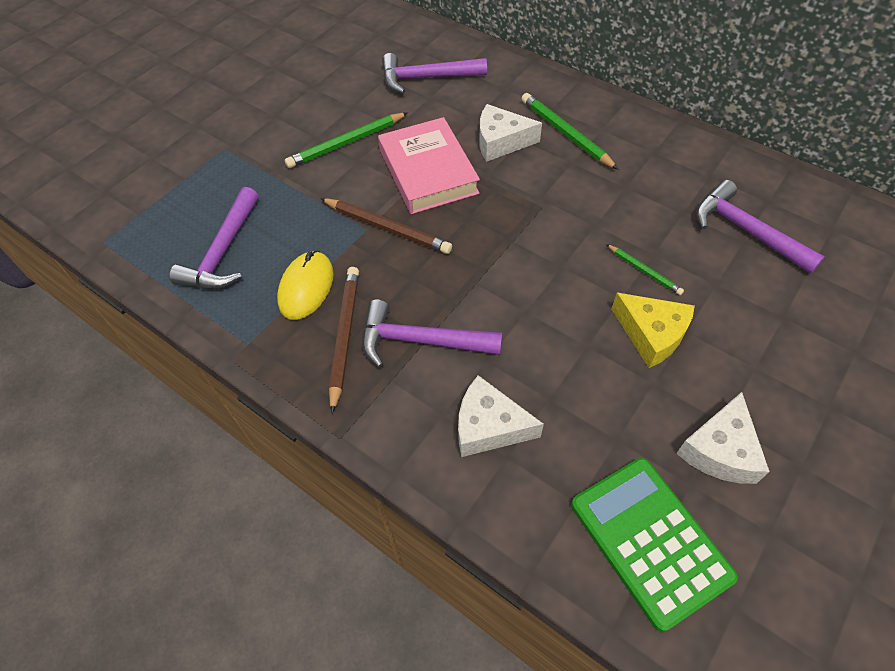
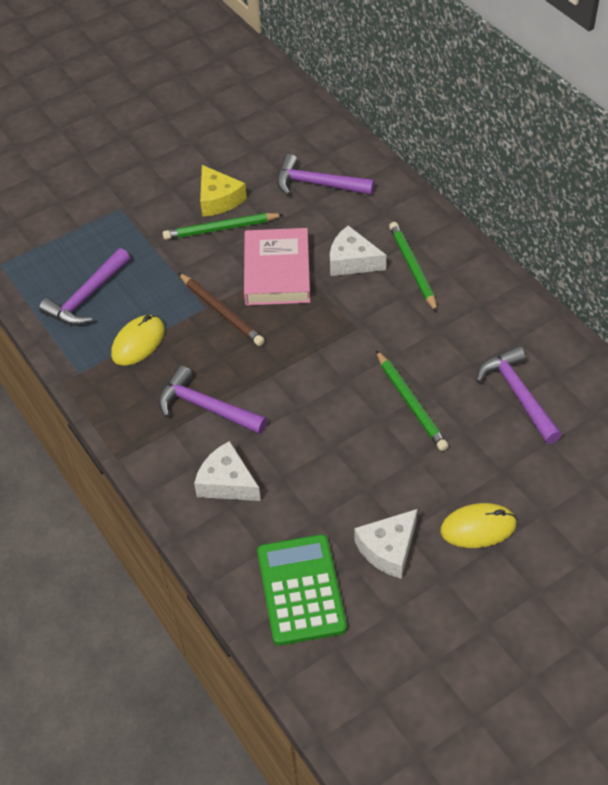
camera: 20 degrees right, 5 degrees down
(345, 336) = (152, 387): brown pencil -> none
(644, 271) = (410, 403): green pencil -> green pencil, size x1.75
(651, 334) = (387, 453): yellow cheese -> yellow cheese (218, 199)
(800, 391) = (478, 528): none -> yellow mouse

